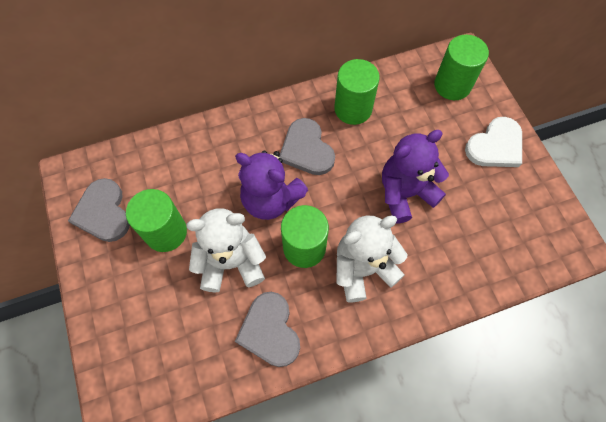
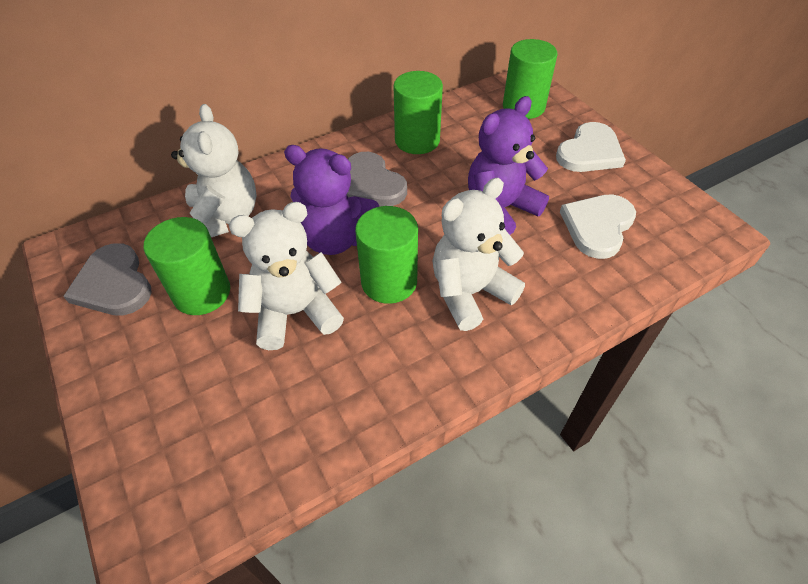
camera: 10 degrees left, 15 degrees down
(188, 164) = (224, 217): none -> white teddy bear
(270, 331) = (362, 383): grey heart -> none
(479, 224) = (597, 226): none -> white heart

